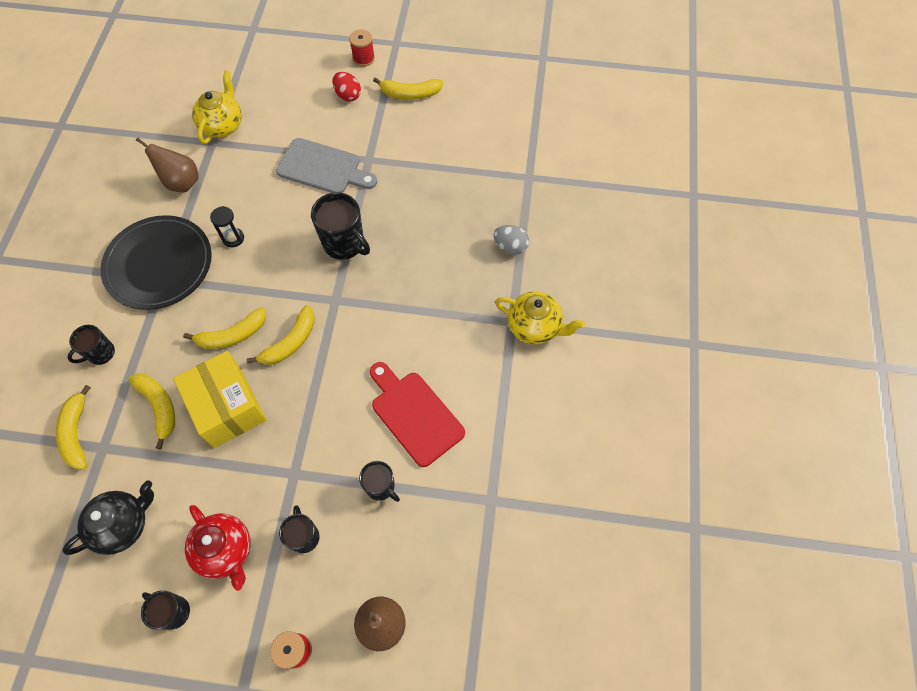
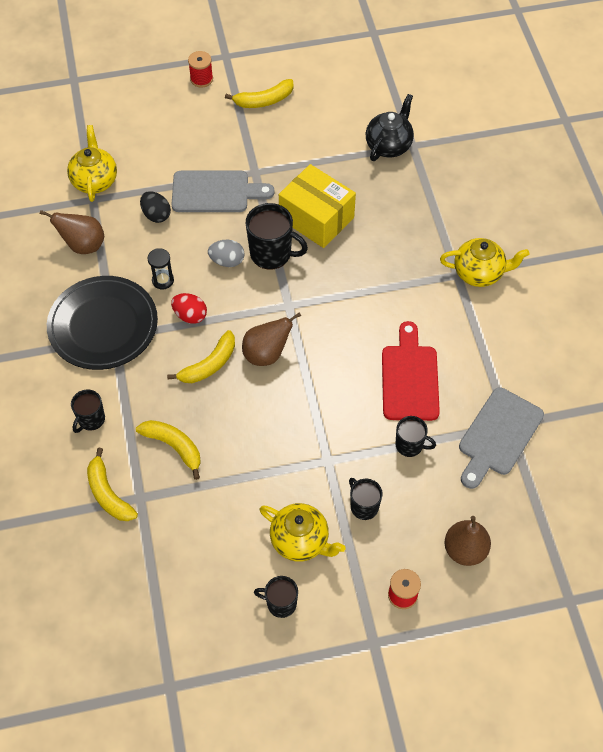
camera: 20 degrees left, 5 degrees down
(123, 525) = (196, 552): black teapot -> black teapot (389, 145)
(226, 550) = (300, 541): red teapot -> yellow teapot
(227, 407) = (238, 426): yellow box -> yellow box (316, 218)
(259, 174) = (156, 215): none -> black egg
(290, 342) = (266, 354): yellow banana -> brown pear
(348, 95) = (204, 118): red egg -> red egg (190, 315)
(414, 414) = (409, 378): red cutting board -> red cutting board turned 60 degrees clockwise
(474, 509) = (498, 435): none -> grey cutting board
(510, 247) = (425, 211): grey egg -> grey egg (227, 261)

